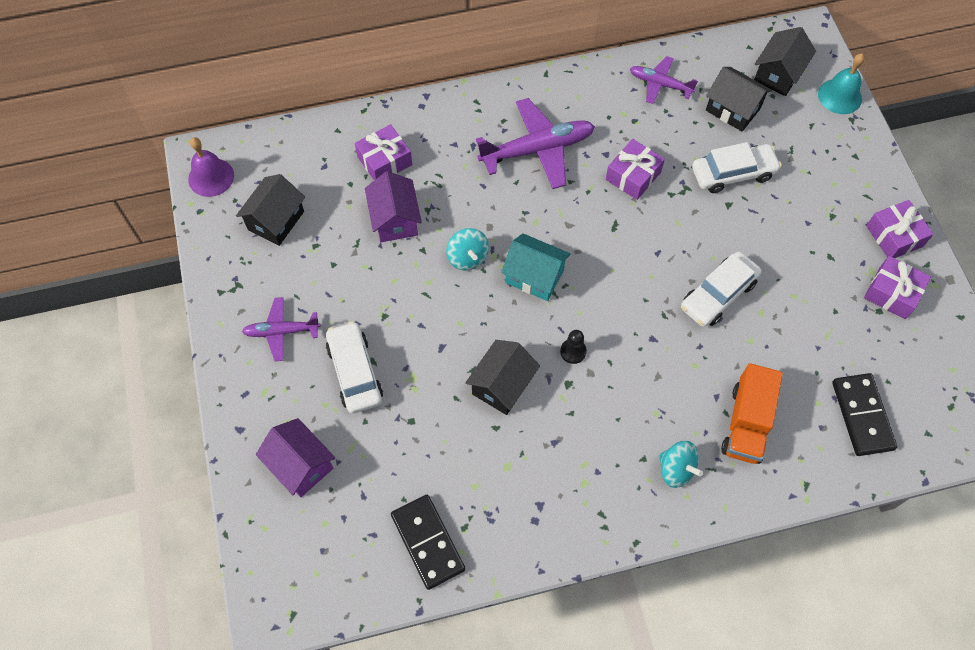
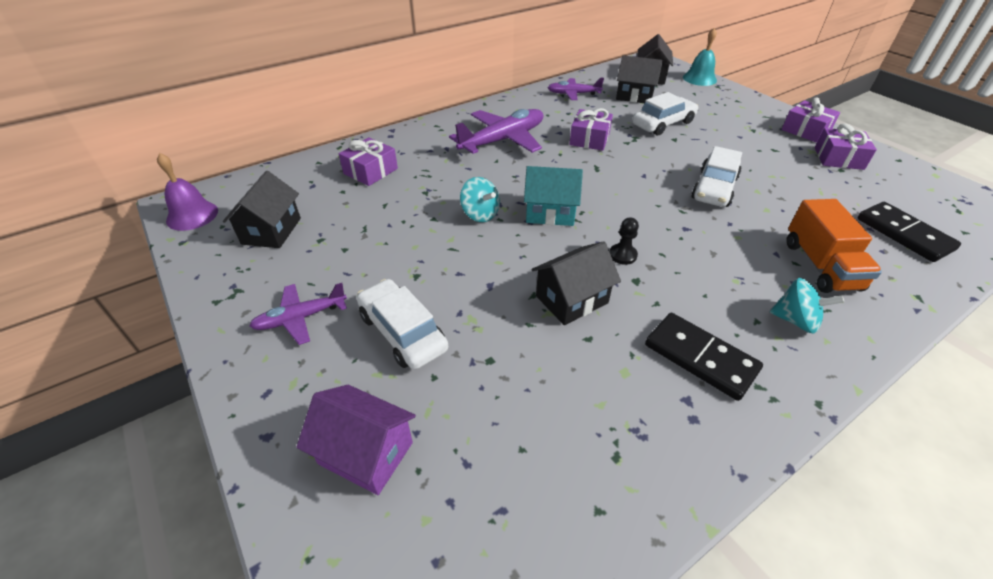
camera: 20 degrees left, 20 degrees down
(395, 220) = (397, 205): purple house -> none
(427, 542) = (580, 493): black domino -> black domino (700, 358)
(502, 385) = (571, 299): black house -> black house turned 45 degrees clockwise

